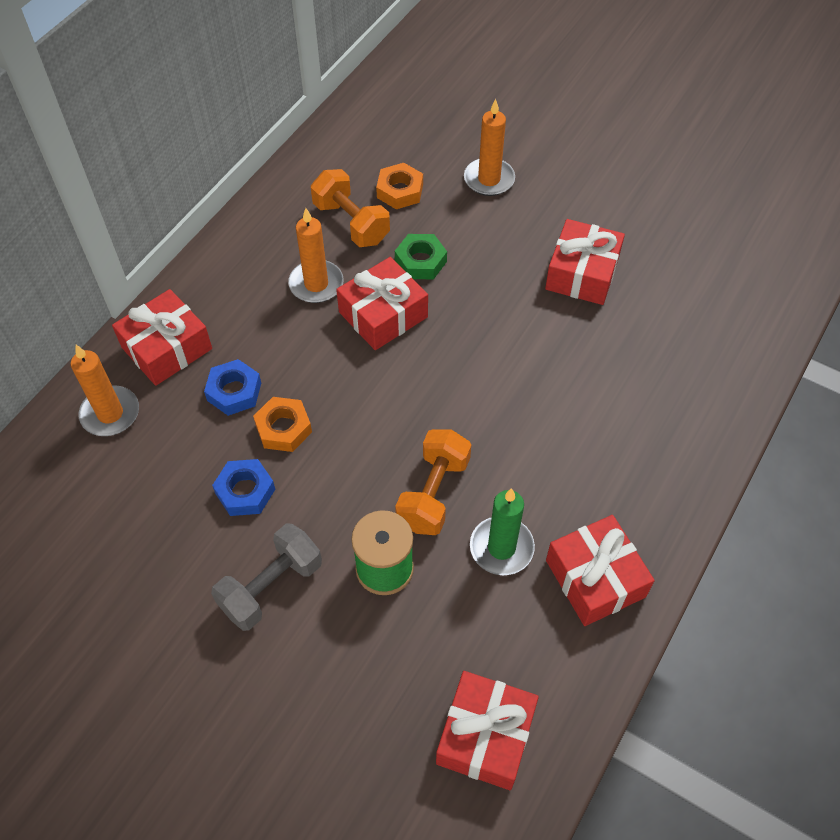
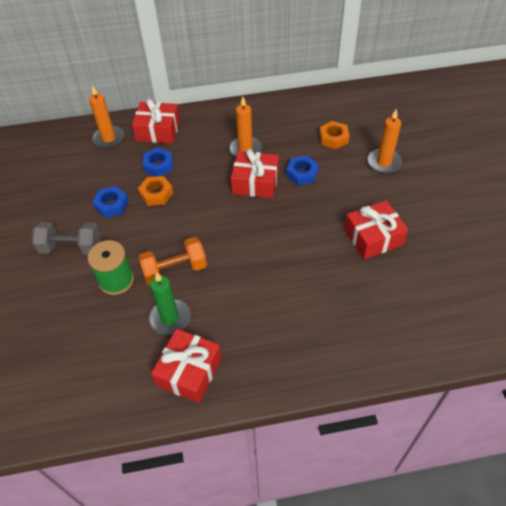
camera: 50 degrees right, 5 degrees down
(351, 223) = (293, 136): orange dumbbell -> none
(420, 261) = (302, 173): green nut -> blue nut
(485, 736) = (58, 384): red gift -> none

